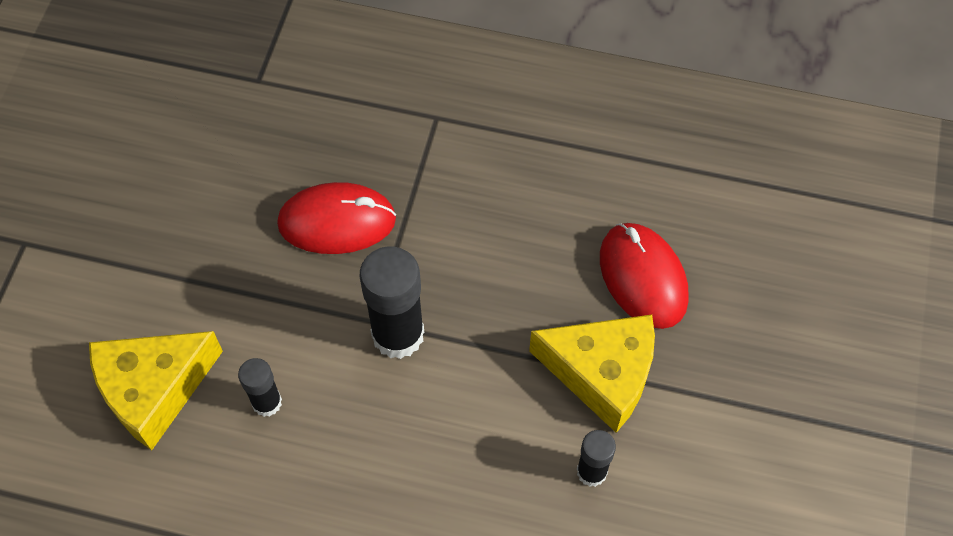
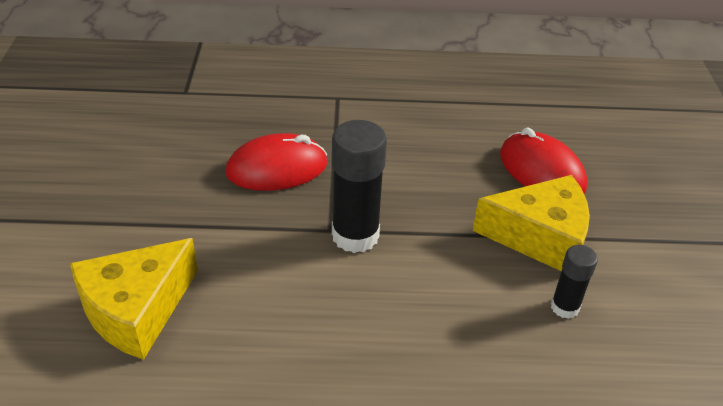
camera: 15 degrees left, 20 degrees down
(267, 402) = (250, 303): black glue stick -> none

